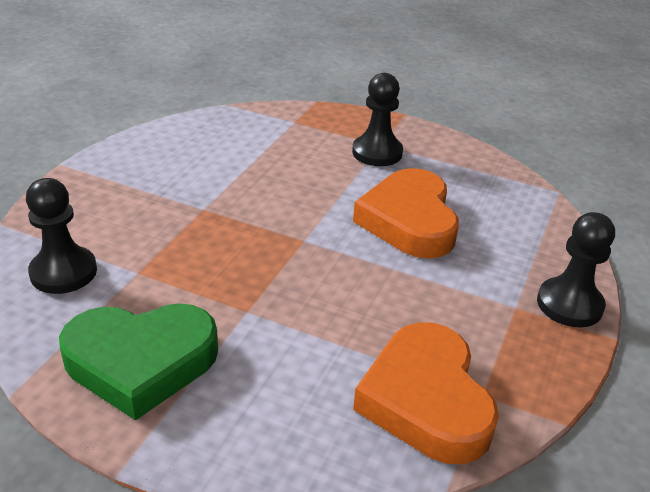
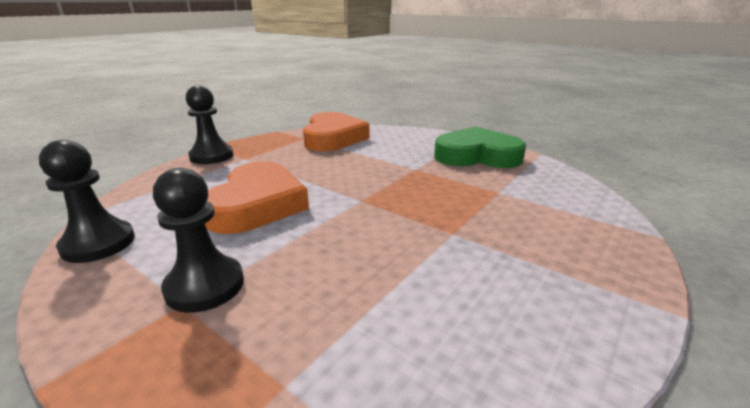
camera: 165 degrees left, 10 degrees down
(63, 272) = (558, 195): black pawn -> black pawn (98, 243)

